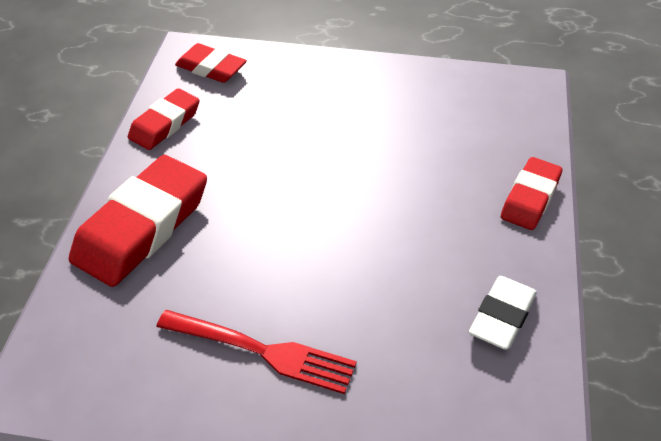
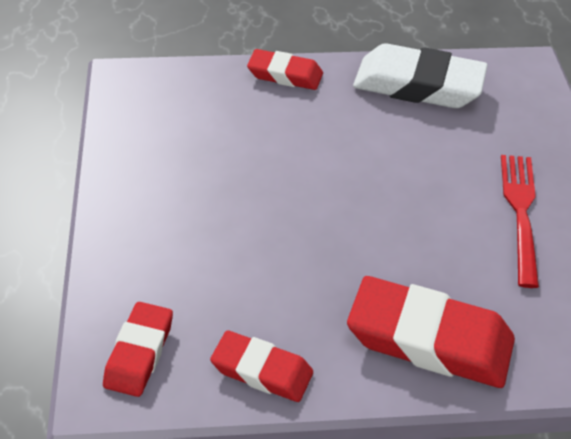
camera: 105 degrees left, 0 degrees up
(502, 317) = (418, 85): white eraser -> white eraser, size x1.72

